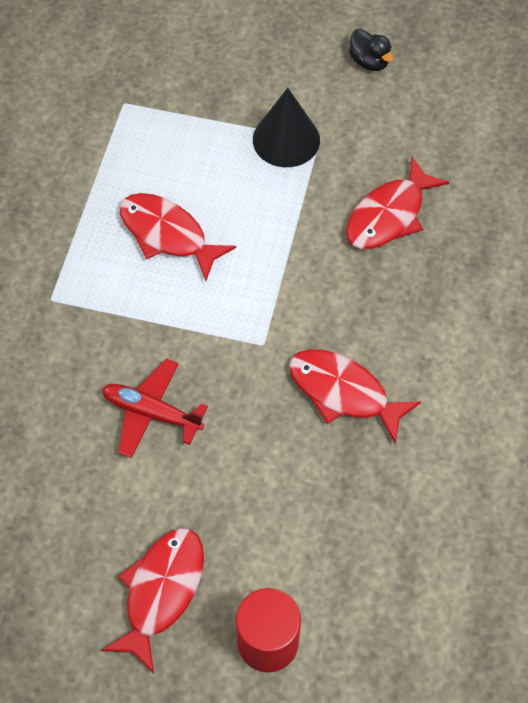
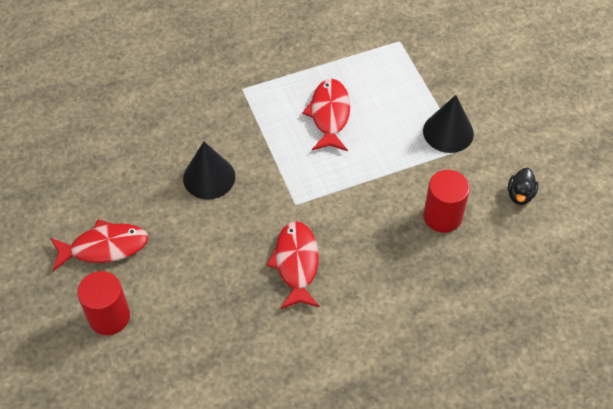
camera: 55 degrees right, 5 degrees down
(152, 413) = (209, 177): red plane -> black cone
(369, 62) = (548, 140): black duck -> black duck (520, 195)
(389, 215) = (442, 216): red fish -> red cylinder

